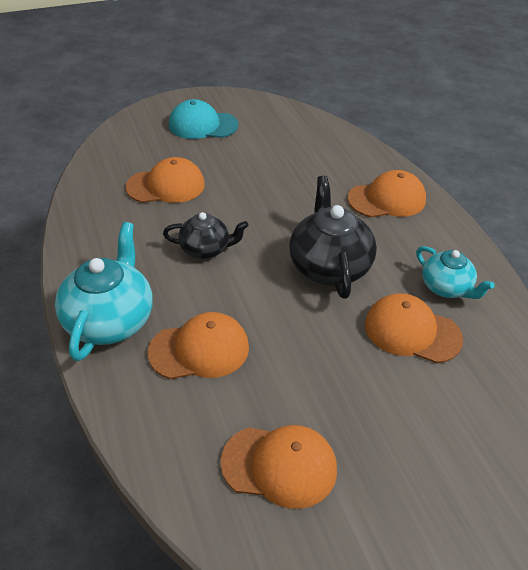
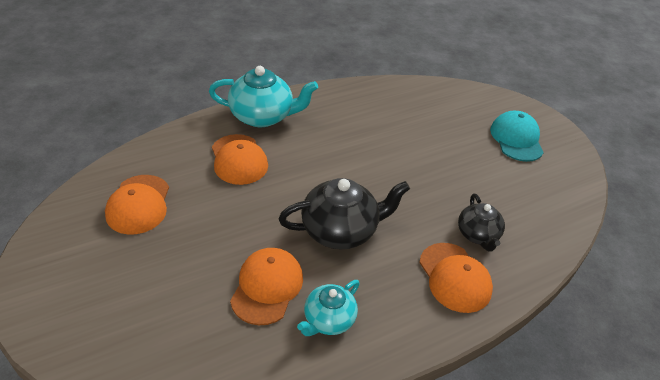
camera: 80 degrees right, 0 degrees up
(166, 186) = (417, 126): orange cap -> none
(206, 249) = (344, 154): black teapot -> black teapot (478, 235)

